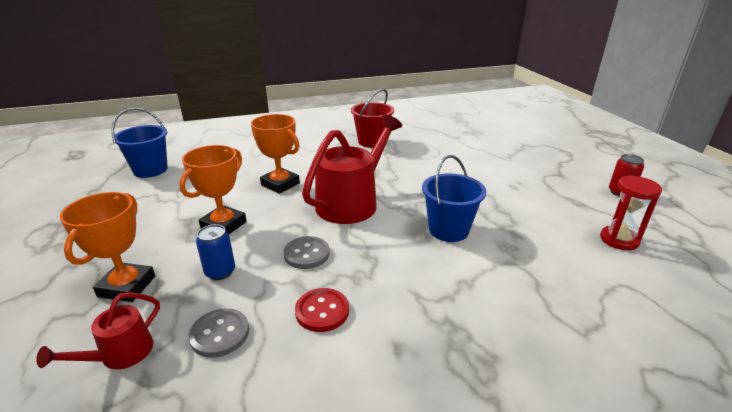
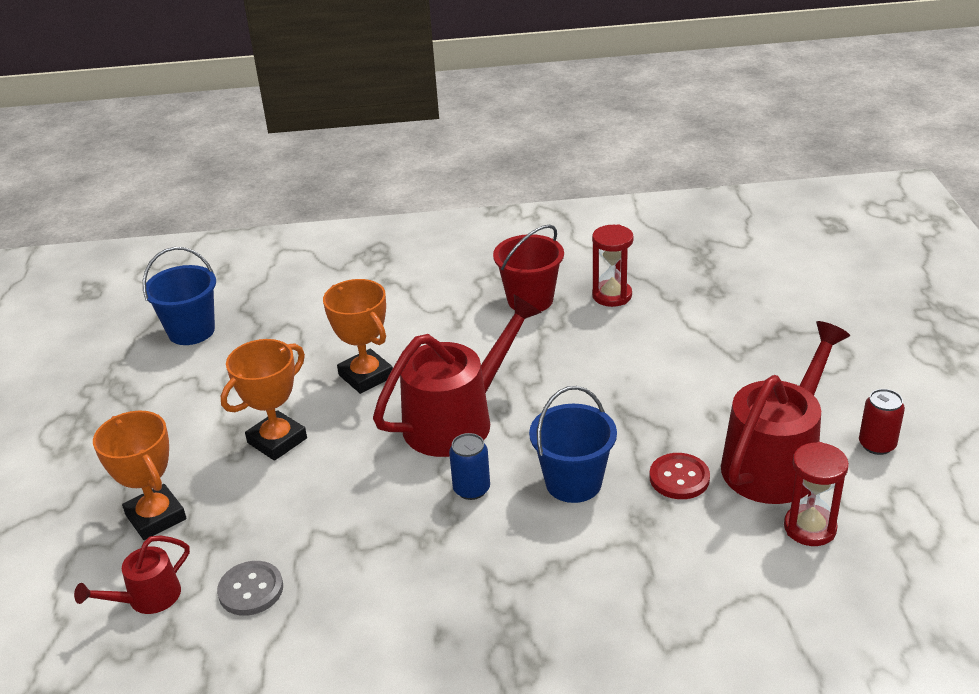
camera: 15 degrees right, 5 degrees up
(127, 286) = (156, 517): orange trophy -> orange trophy turned 60 degrees counterclockwise
(220, 272) = (262, 511): blue can -> blue can (471, 489)
(306, 254) = (372, 498): grey button -> none
(322, 311) = (369, 578): red button -> red button (679, 478)
(419, 137) = (612, 295): none -> red hourglass
(569, 206) = (775, 462): none -> red watering can

